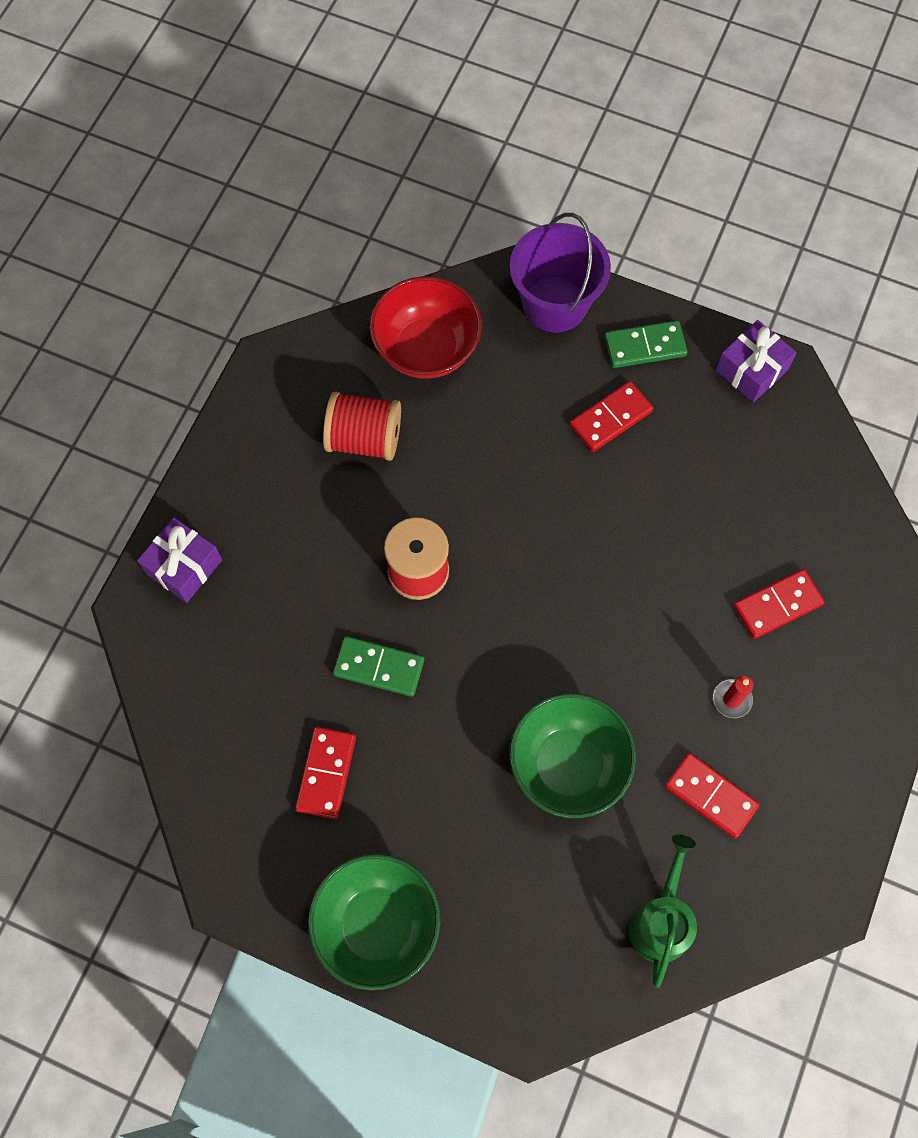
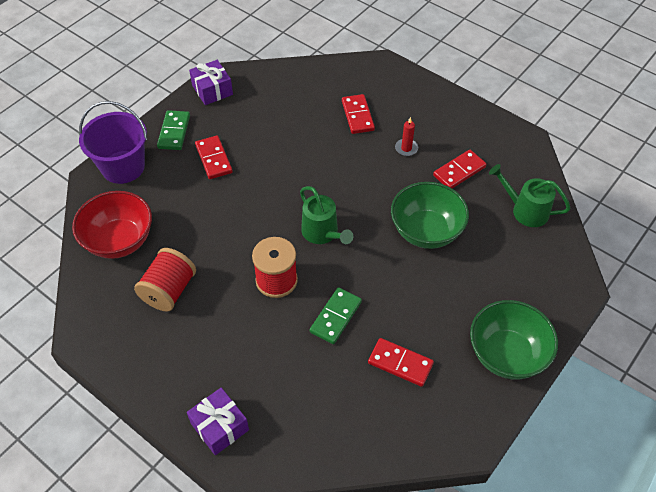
camera: 75 degrees left, 15 degrees down
(519, 612) = (323, 233): none -> green watering can

